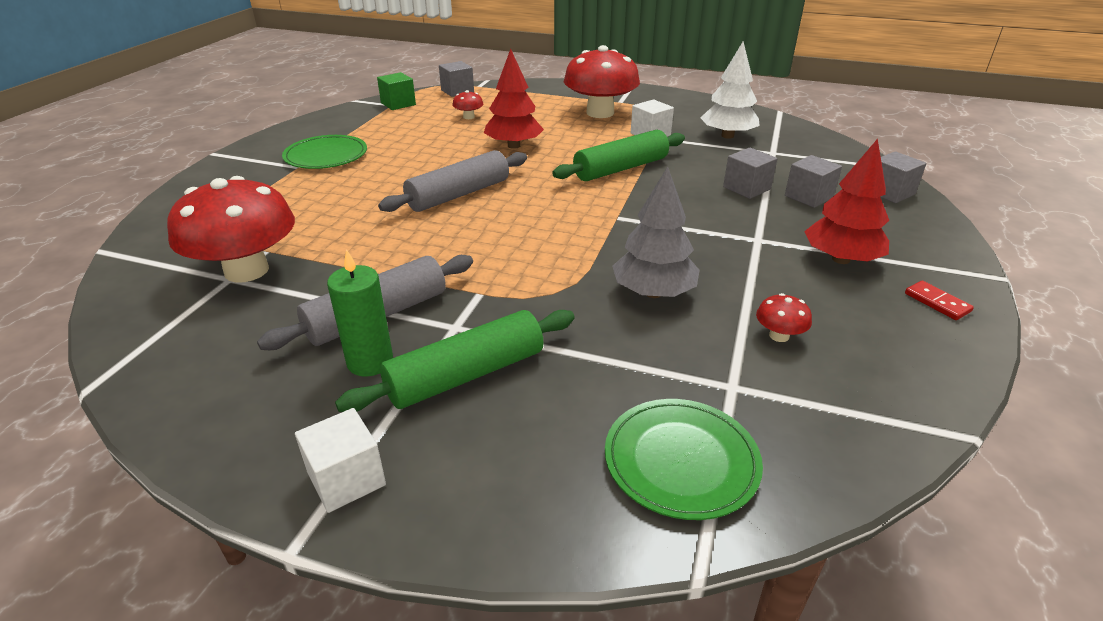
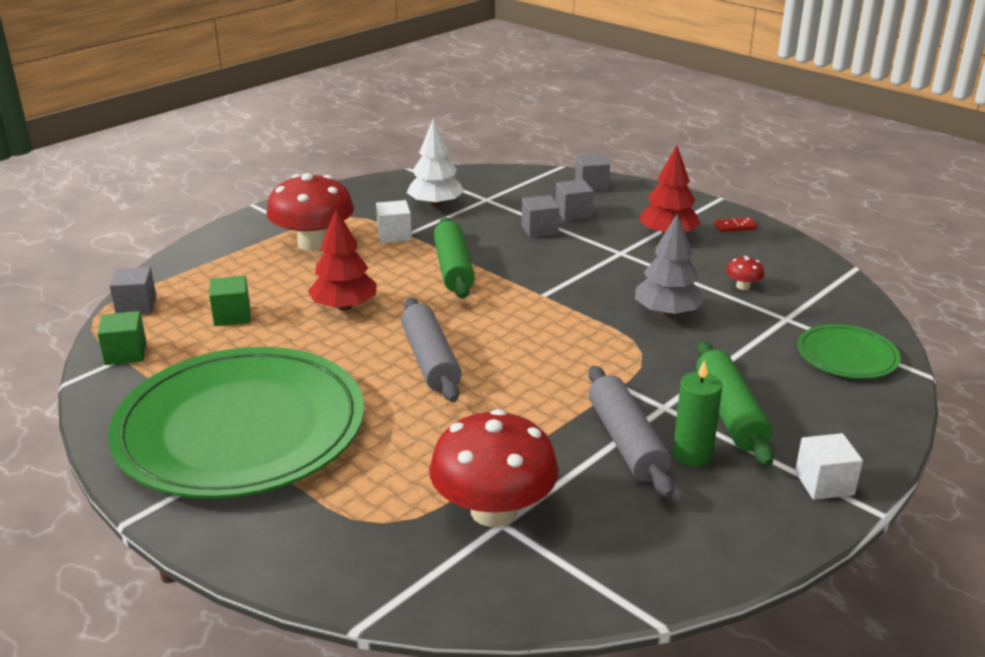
camera: 65 degrees left, 5 degrees down
(326, 156) = (241, 429): green plate -> green plate, size x2.26
(468, 117) = (232, 315): red mushroom -> green cube

